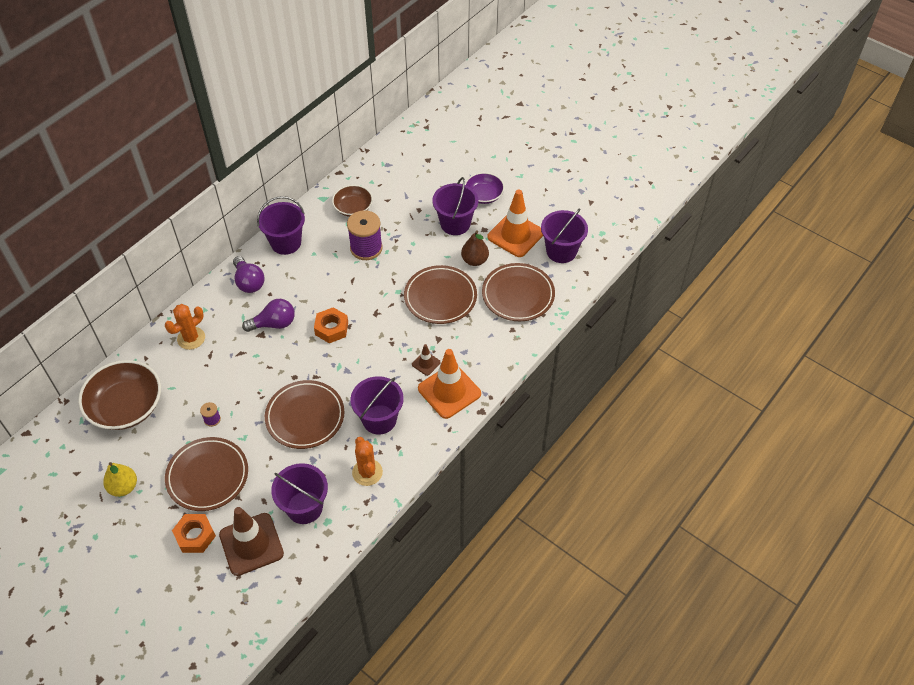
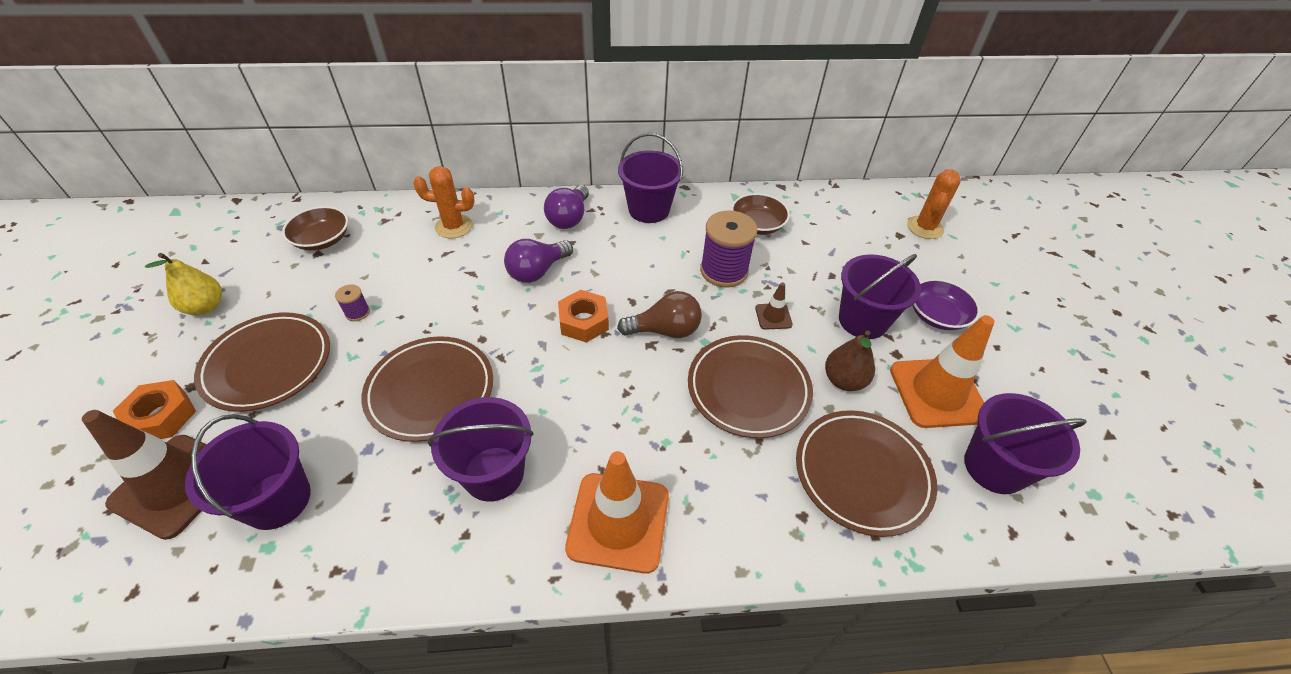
camera: 45 degrees right, 5 degrees down
(126, 406) = (322, 240): brown bowl -> brown bowl, size x0.58
(274, 324) = (537, 271): purple light bulb -> purple light bulb turned 105 degrees clockwise
(367, 472) = (390, 530): orange cactus -> orange cactus (925, 227)
(374, 301) = (665, 330): none -> brown light bulb
(426, 363) = (634, 455): brown traffic cone -> brown traffic cone (773, 316)

